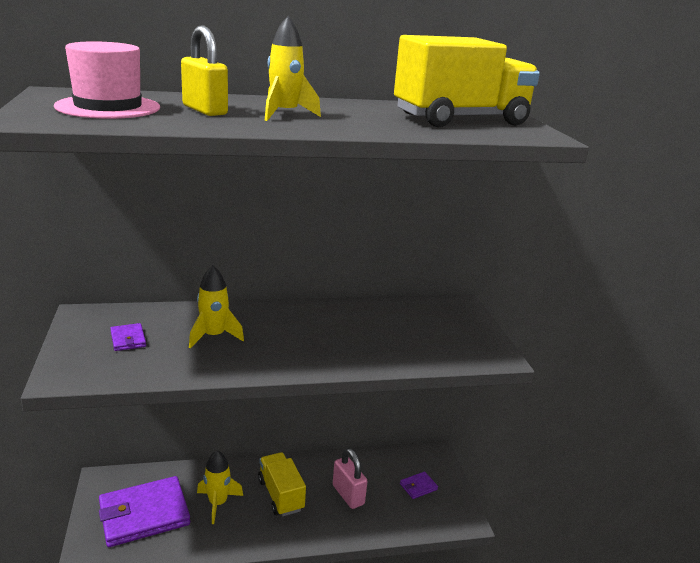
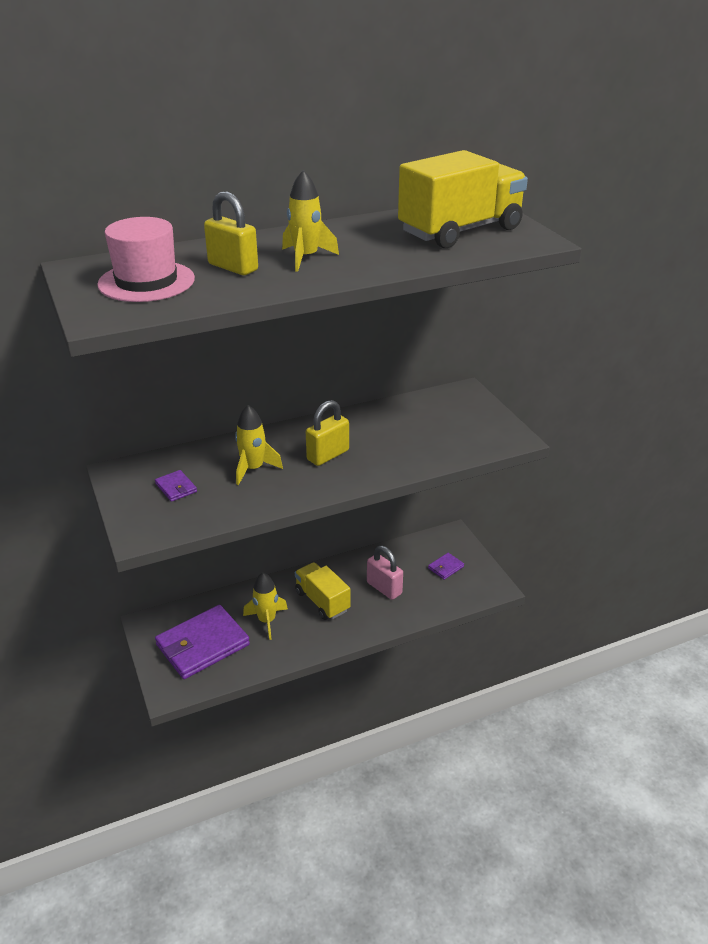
camera: 10 degrees left, 10 degrees up
(295, 337) = (328, 455): none -> yellow padlock

